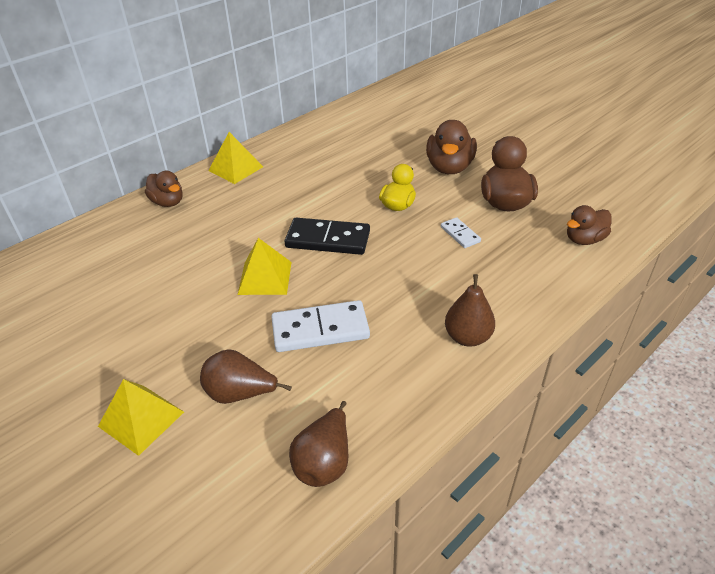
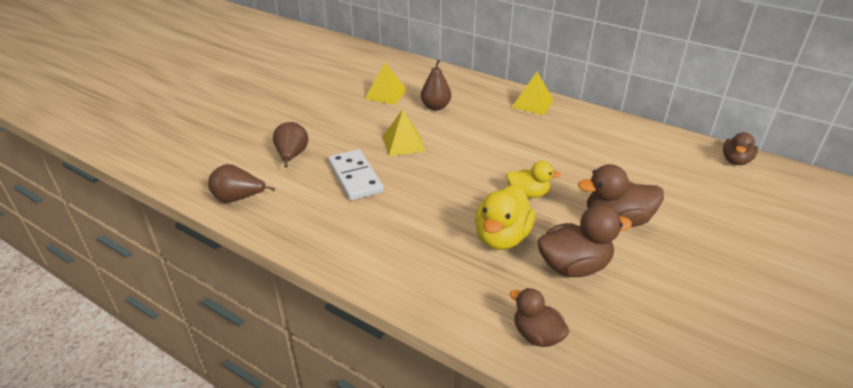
camera: 75 degrees right, 5 degrees down
(141, 419) = (271, 127): yellow pyramid -> yellow pyramid (386, 94)
(168, 202) = (472, 87): brown duck -> brown duck (735, 160)
(328, 239) = (460, 163): black domino -> none
(460, 234) = (501, 237): white domino -> yellow duck
(467, 337) = (362, 253): brown pear -> brown pear (435, 107)

